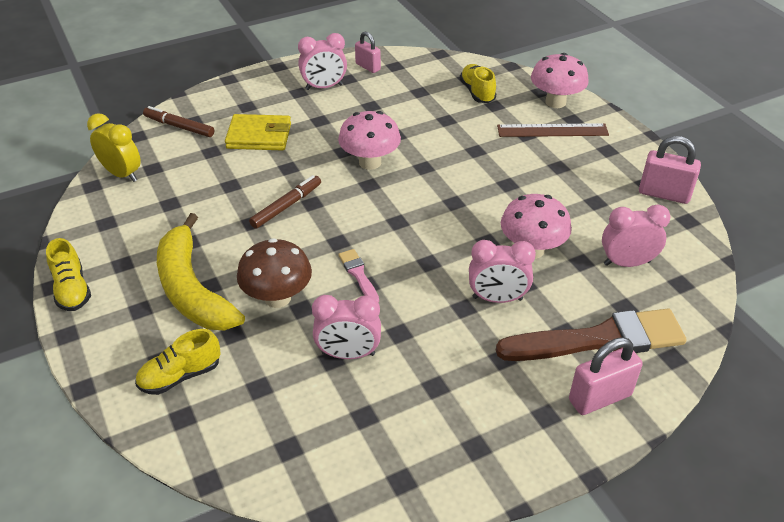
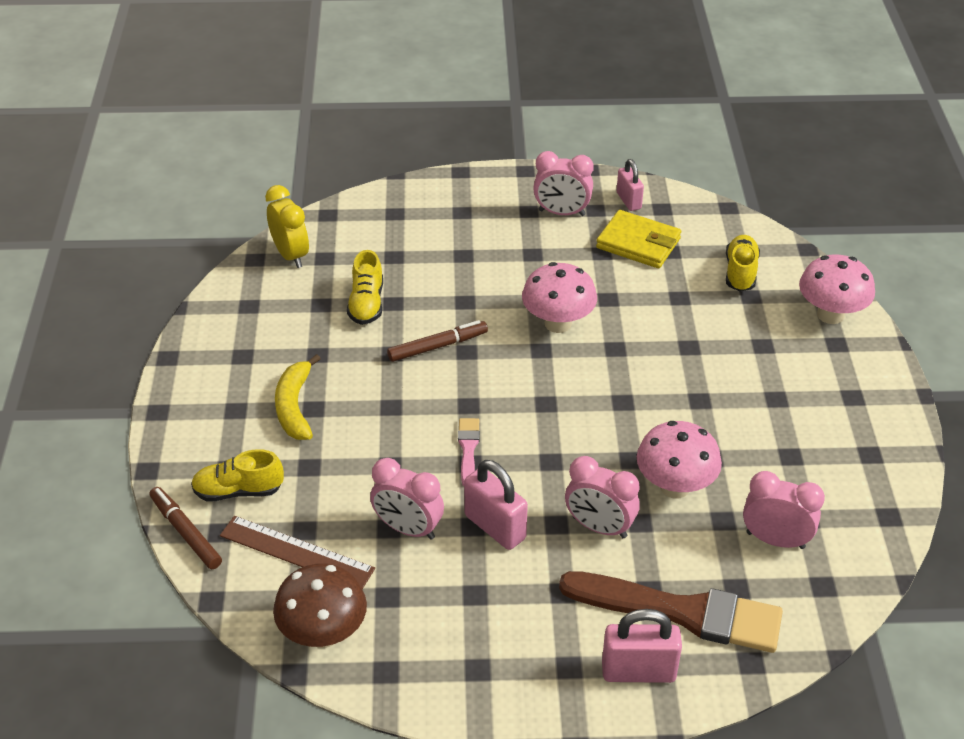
camera: 25 degrees right, 0 degrees up
(72, 289) = (183, 367): yellow shoe -> yellow shoe (366, 304)
(179, 127) = (376, 216): brown marker -> brown marker (185, 532)
(192, 289) = (294, 407): yellow banana -> yellow banana, size x0.62
(259, 136) = (455, 253): yellow wallet -> yellow wallet (638, 243)
(277, 298) = (372, 445): brown mushroom -> brown mushroom (323, 634)
(552, 130) = (800, 350): brown ruler -> brown ruler (296, 552)
(664, 194) = (883, 474): pink padlock -> pink padlock (495, 527)

